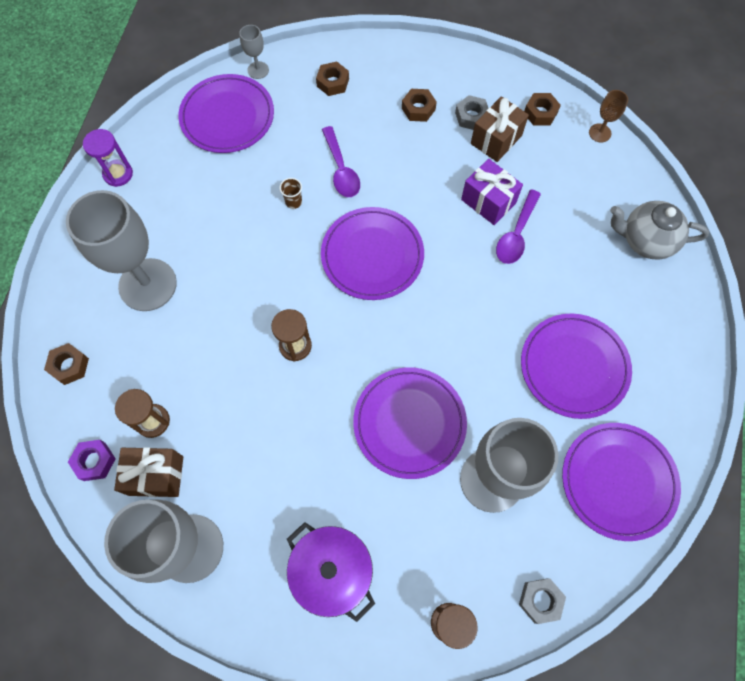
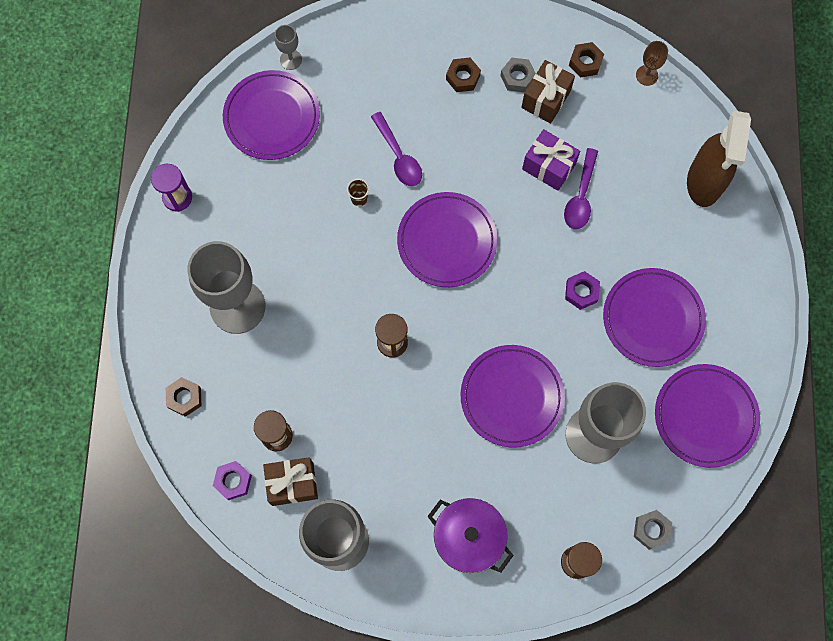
camera: 10 degrees left, 5 degrees up
(333, 82) = (370, 62): brown nut -> none
(502, 327) = (581, 292): none -> purple nut
(645, 240) = (704, 182): grey teapot -> brown spray bottle

